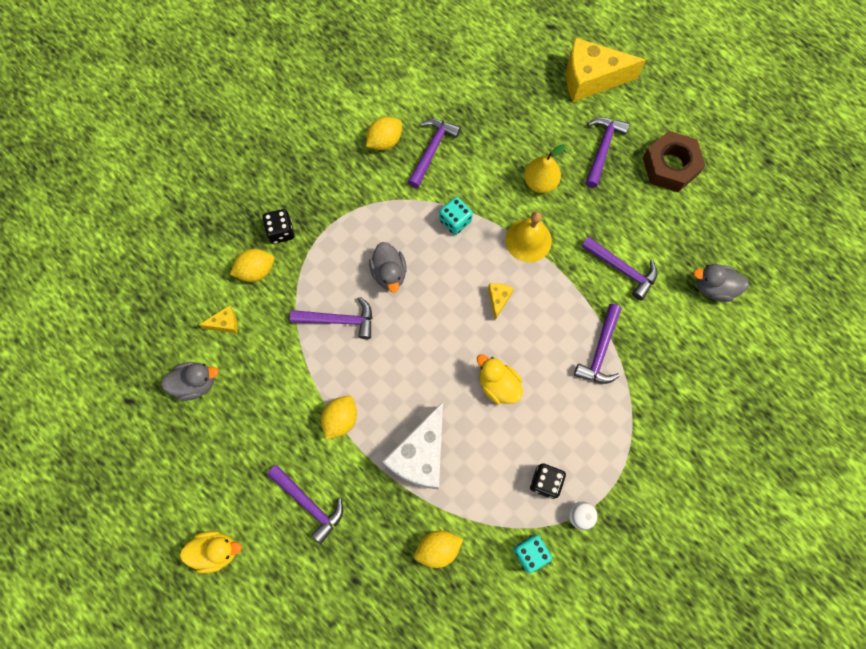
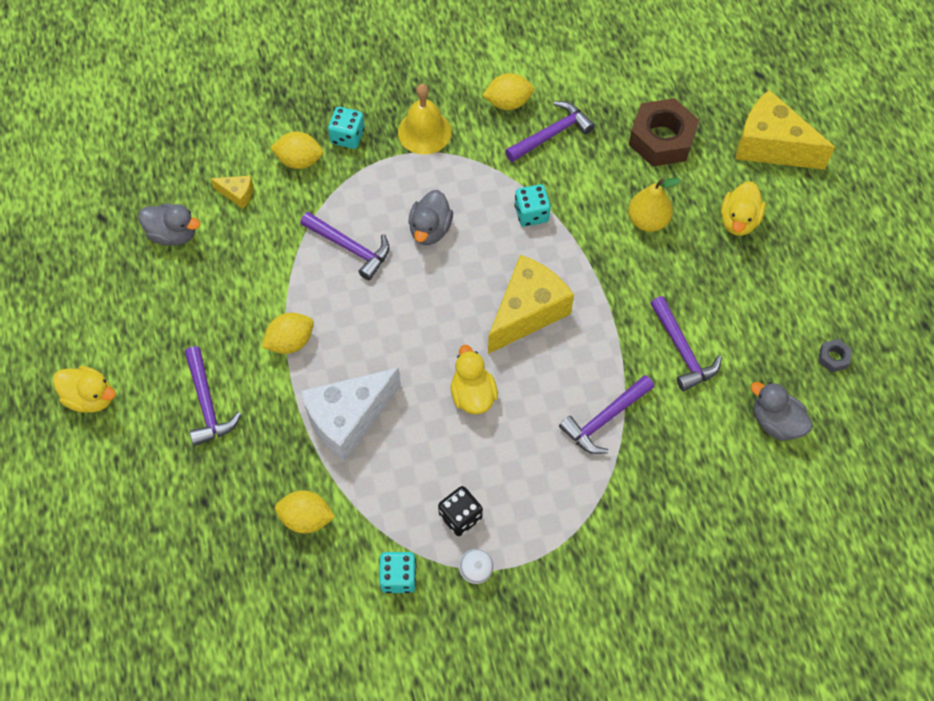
camera: 30 degrees right, 10 degrees down
(281, 231) = (347, 136): black dice -> turquoise dice
(498, 299) = (527, 312): yellow cheese -> yellow cheese, size x2.25
(528, 240) = (597, 270): yellow bell -> yellow bell (424, 132)
(602, 148) = (738, 220): purple hammer -> yellow duck
(670, 166) = (805, 274): brown nut -> brown nut (661, 139)
(724, 218) = (833, 358): none -> grey nut

